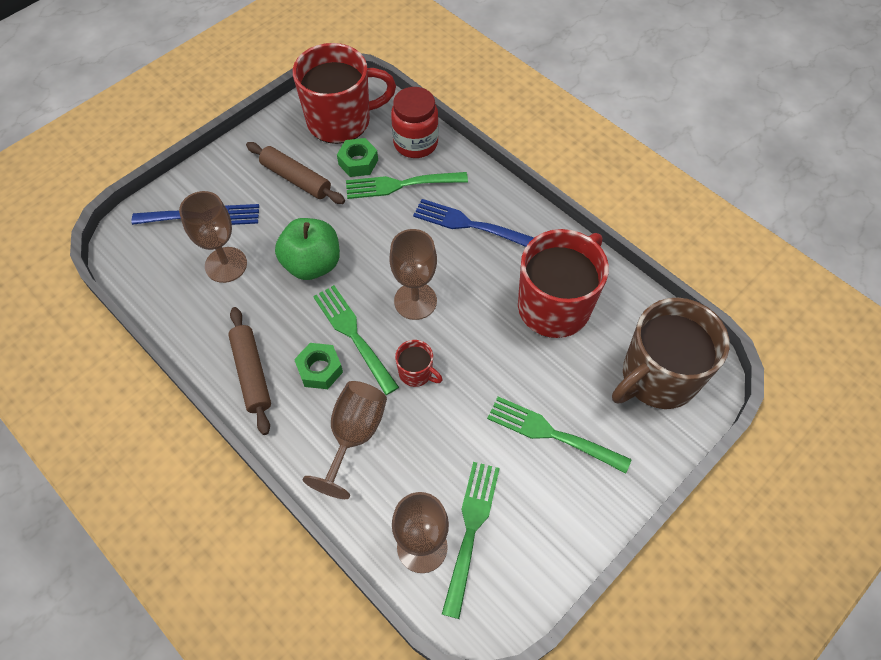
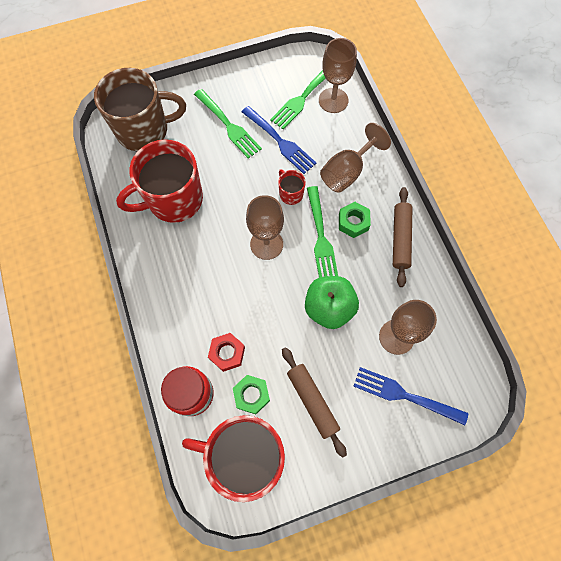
camera: 155 degrees left, 10 degrees up
(401, 184) = (227, 353): green fork -> red nut
(469, 224) = (194, 290): blue fork -> blue fork (280, 141)

